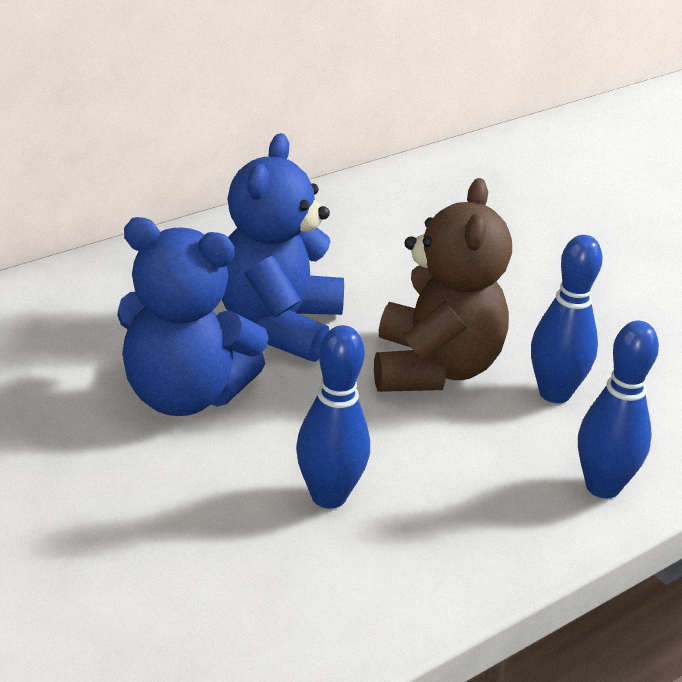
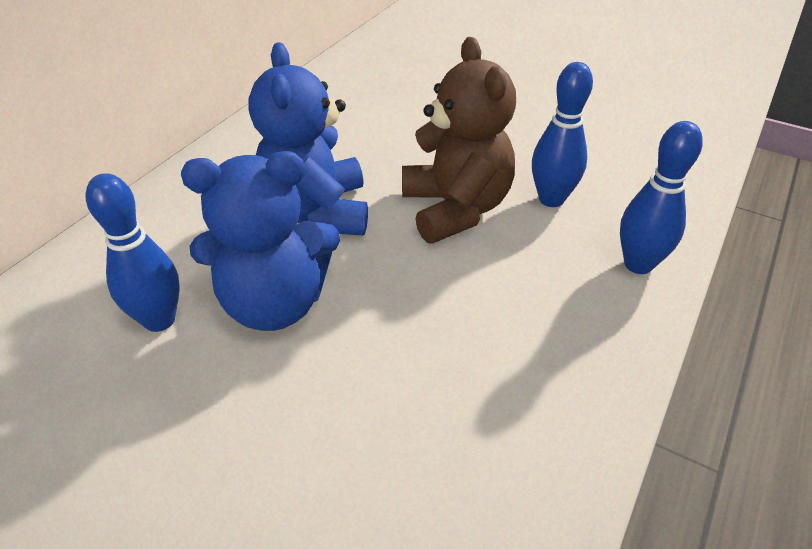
camera: 20 degrees left, 10 degrees up
(328, 496) = (450, 356): blue bowling pin -> blue bowling pin (159, 320)

